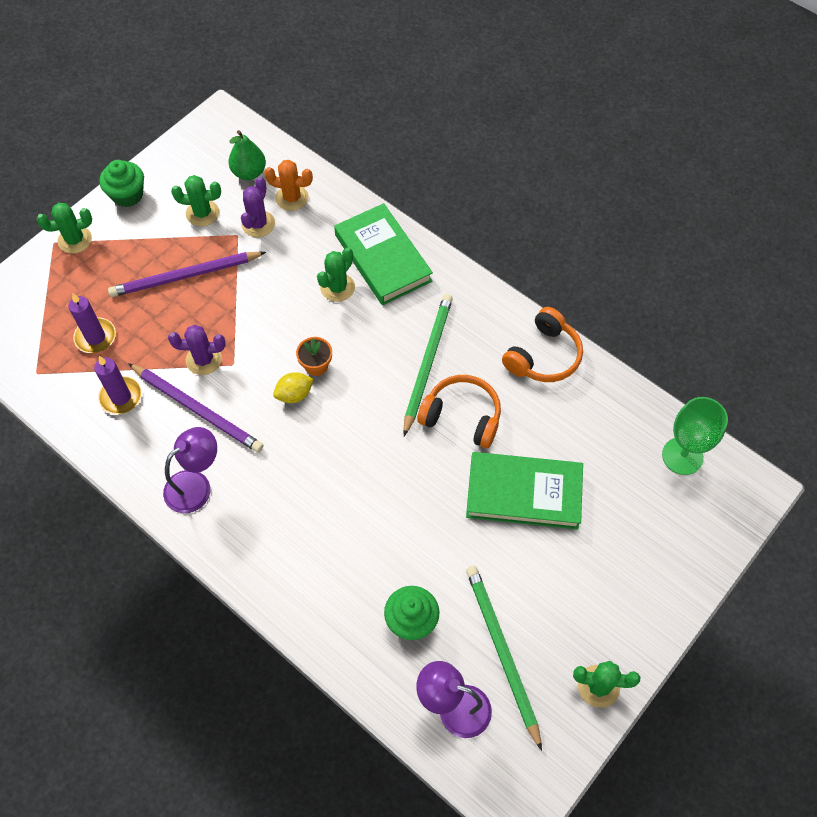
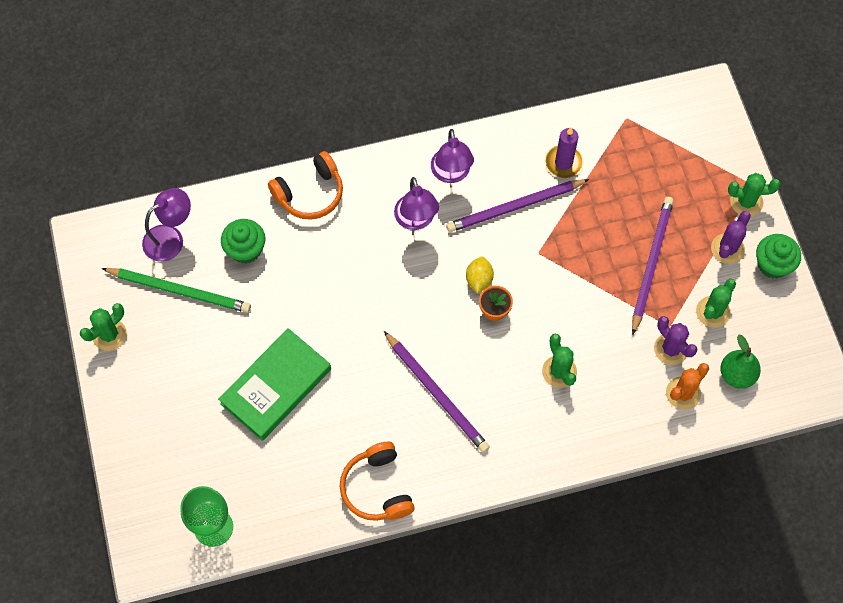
camera: 125 degrees right, 5 degrees up
(75, 240) = (746, 202): green cactus -> green cactus turned 75 degrees clockwise
(95, 337) = (633, 171): purple candle -> none
(204, 359) = (557, 234): purple cactus -> purple cactus (727, 249)
(269, 484) = (416, 220): none -> purple lamp
(383, 258) = (565, 427): green book -> none
(427, 362) = (437, 394): green pencil -> purple pencil
(462, 416) = (371, 387): orange headphones -> orange headphones (310, 194)

